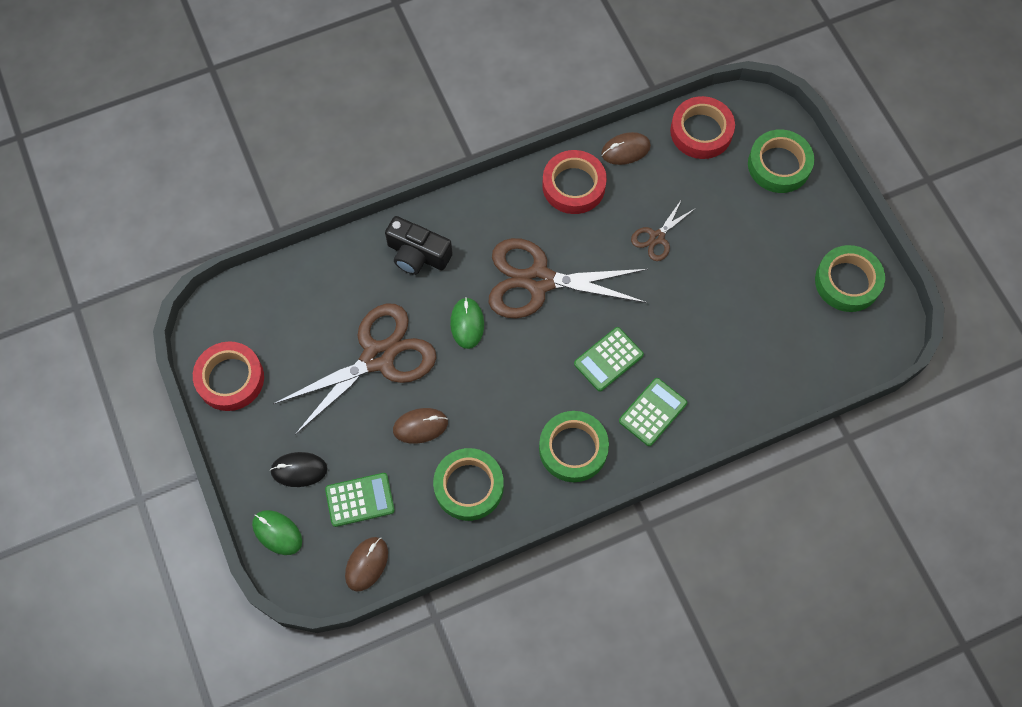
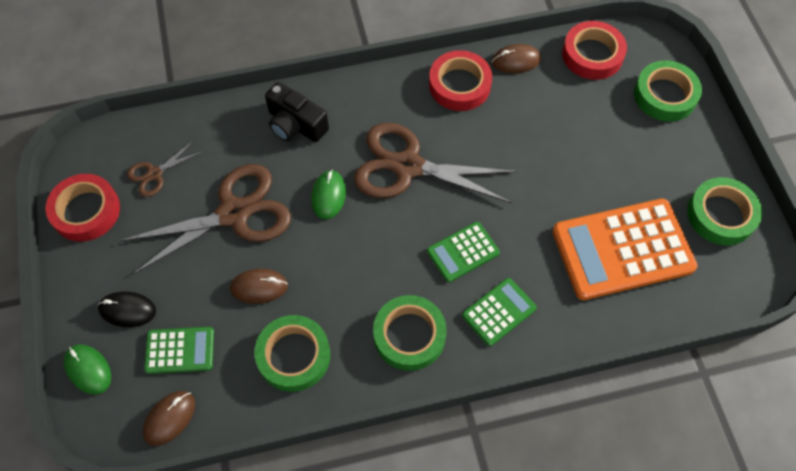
camera: 10 degrees right, 5 degrees down
(657, 237) = (532, 144): brown scissors -> brown scissors (154, 174)
(759, 332) = (622, 249): none -> orange calculator

